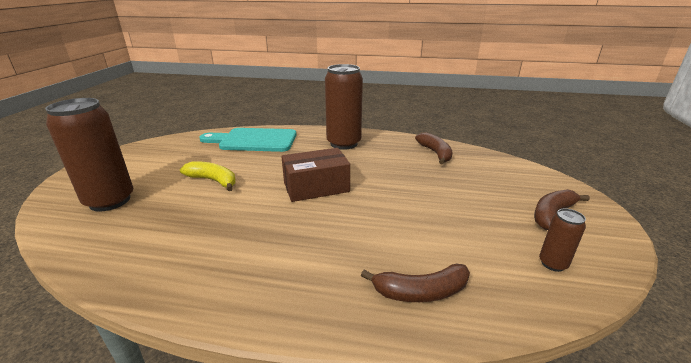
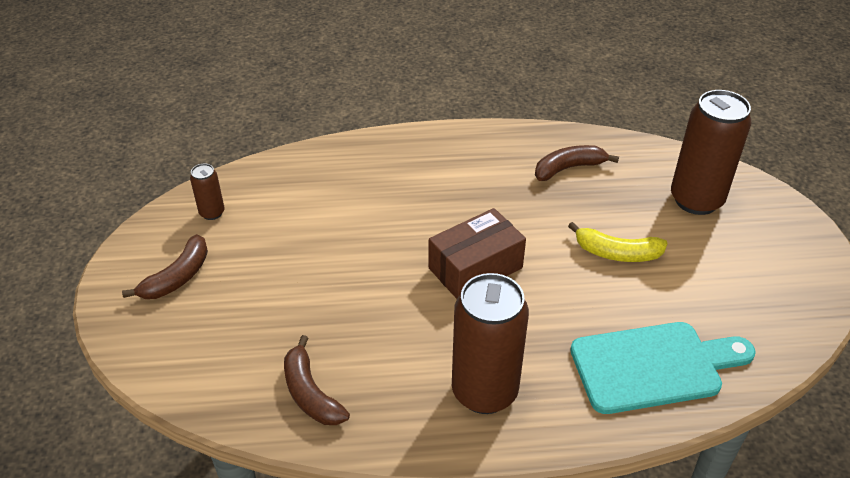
camera: 165 degrees right, 15 degrees up
(421, 292) = (333, 169): brown banana -> brown banana (568, 168)

